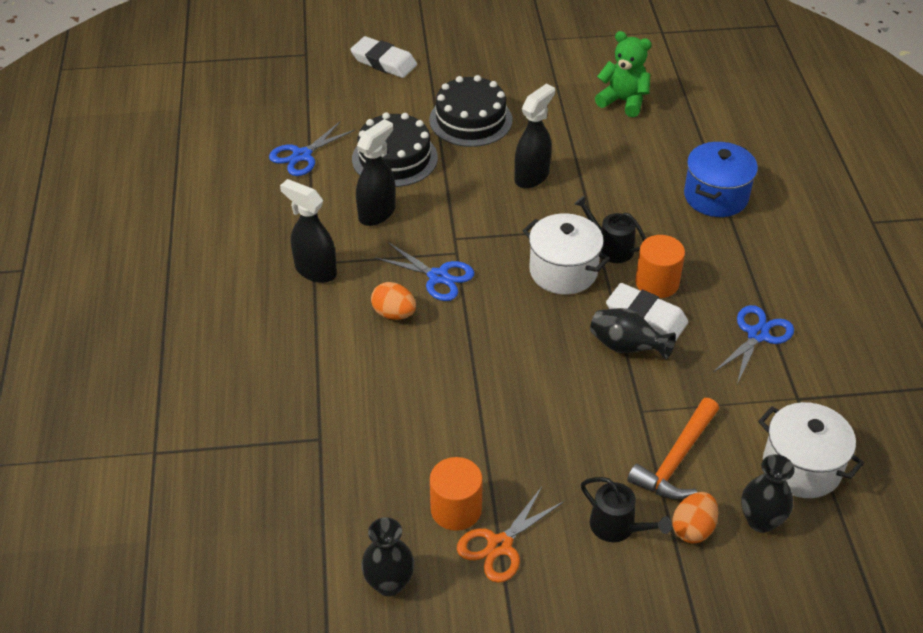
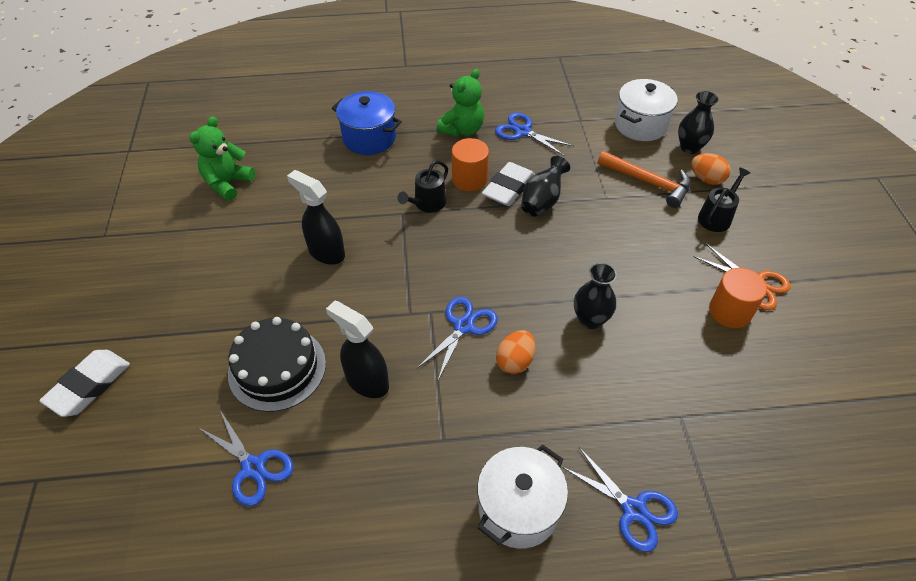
camera: 90 degrees left, 5 degrees up
(229, 388) = (634, 510): none -> blue scissors
(315, 270) = (454, 437): black spray bottle -> none
(389, 583) = (815, 355): black vase -> black vase (590, 319)
(470, 120) = (226, 300): black cake -> none
(563, 271) = (456, 235): white pot -> white pot (518, 509)
(749, 277) = (462, 130): none -> green teddy bear

